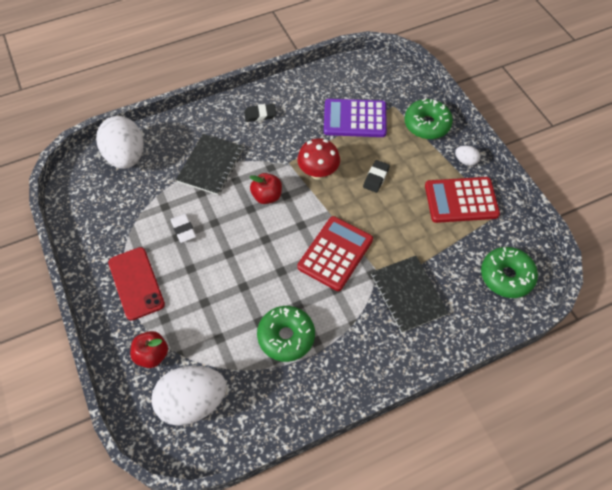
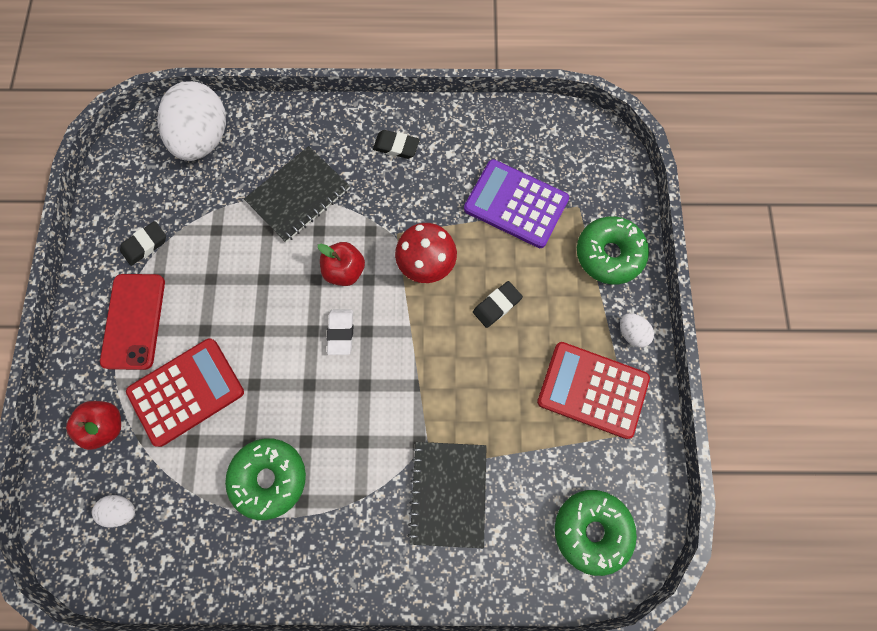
camera: 25 degrees right, 15 degrees up
(118, 234) = (145, 245): none -> black eraser
(183, 229) = (222, 272): white eraser -> white eraser (341, 332)
(193, 402) = (122, 509): white egg -> white egg, size x0.43
(335, 253) = (388, 391): red calculator -> red calculator (186, 392)

